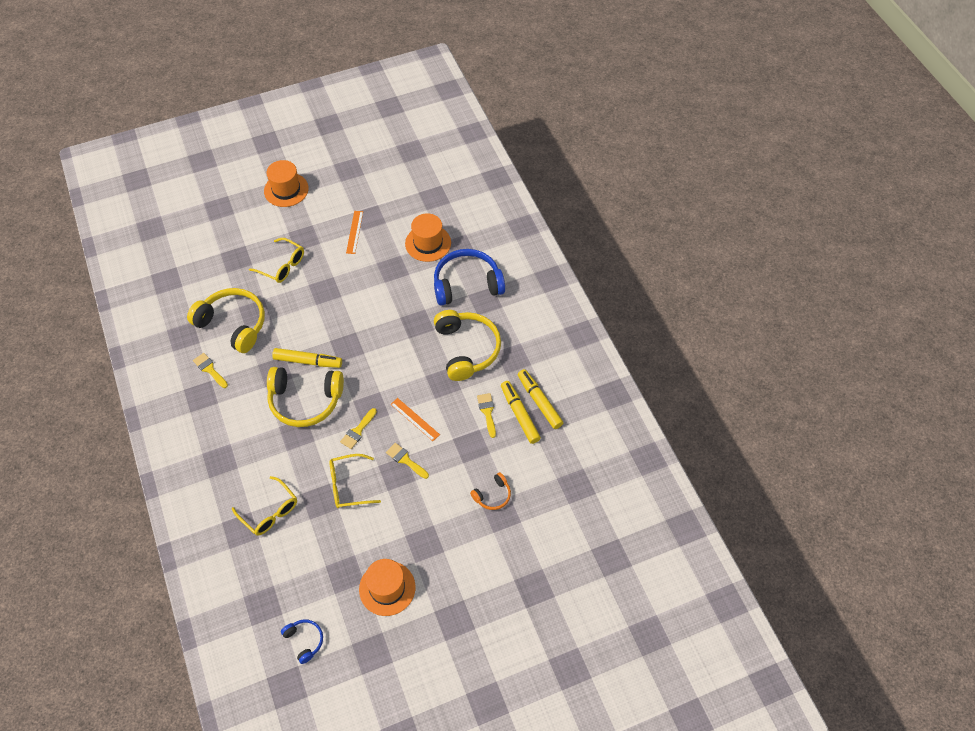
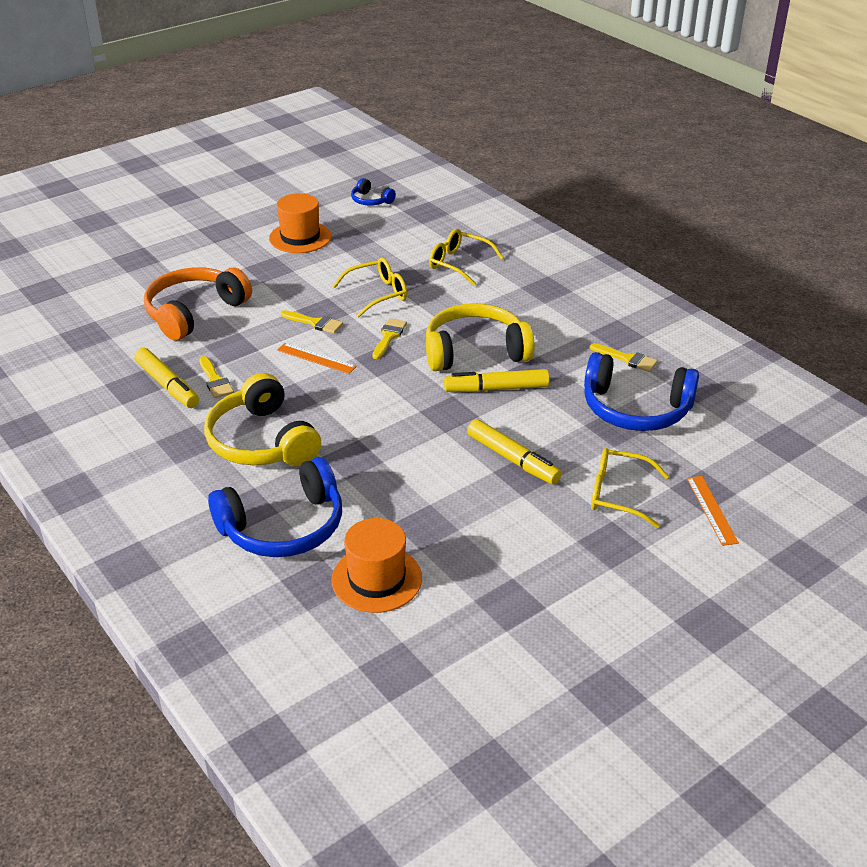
camera: 165 degrees right, 20 degrees down
(233, 324) = (635, 409): yellow headphones -> blue headphones
(286, 190) = (706, 622): orange hat -> none
(354, 232) = (524, 571): orange ruler -> orange ruler (711, 510)
(493, 495) = (194, 312): orange headphones -> orange headphones, size x2.07
(539, 402) = (139, 402): yellow marker -> yellow marker (512, 459)

